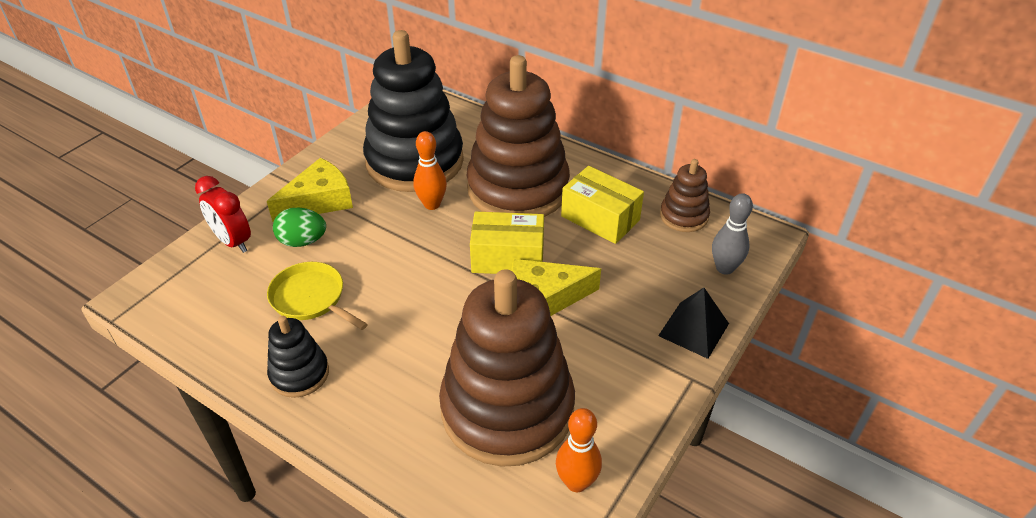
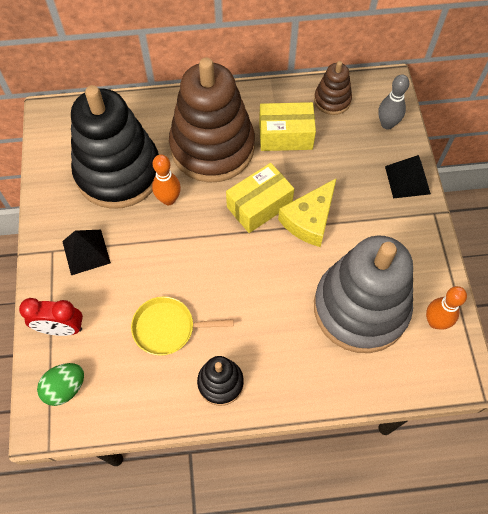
camera: 40 degrees left, 20 degrees up
(302, 241) = (112, 291): green egg -> green egg (65, 388)
(319, 201) = (86, 252): yellow cheese -> black pyramid
(507, 409) = (360, 308): brown stacking toy -> grey stacking toy

